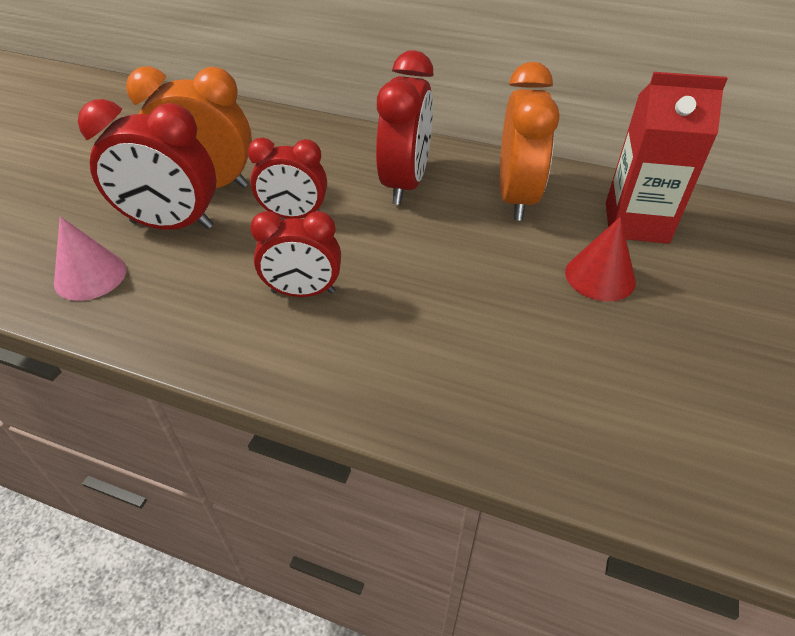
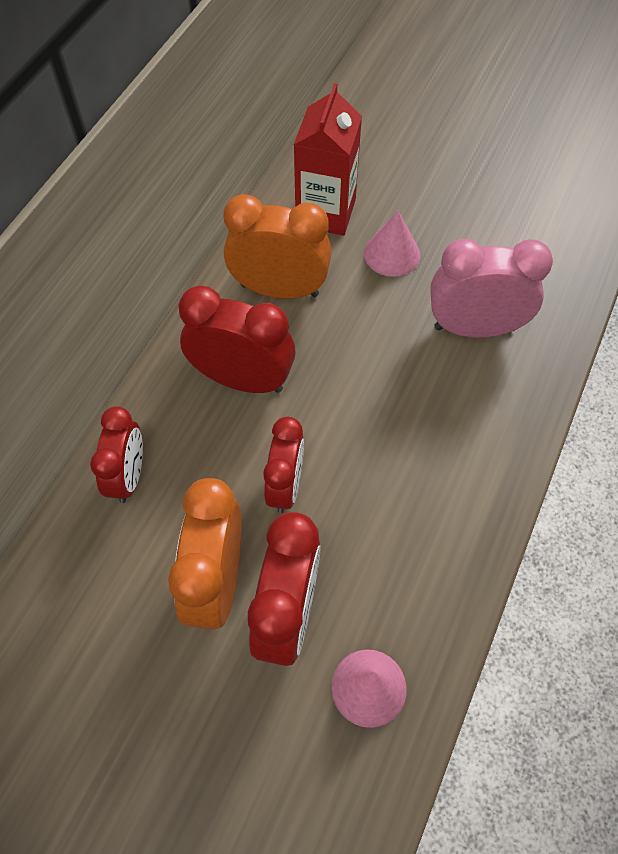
camera: 85 degrees left, 15 degrees up
(303, 292) = (402, 475): red clock -> red clock (129, 476)
(511, 353) = (474, 328): none -> pink clock
(600, 276) = (392, 254): red cone -> pink cone

